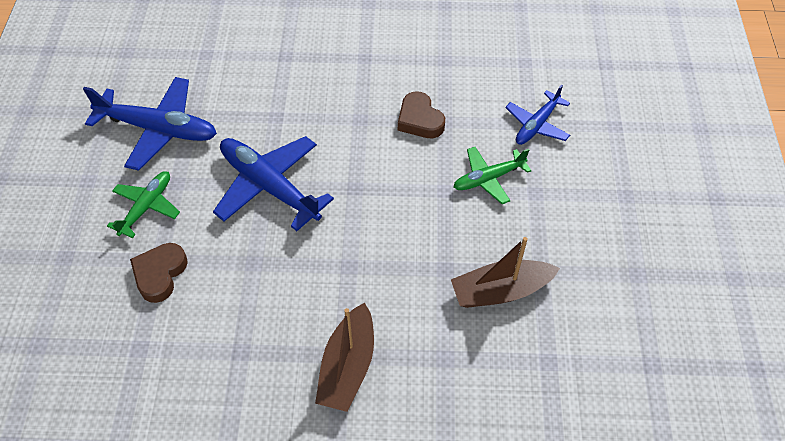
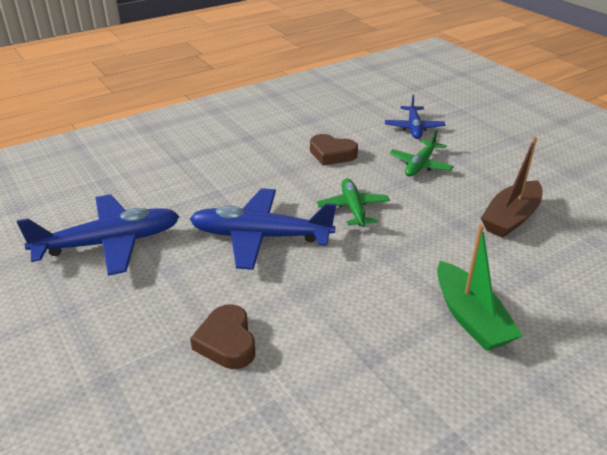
camera: 35 degrees left, 20 degrees down
(146, 207) = (157, 300): green plane -> green plane (353, 208)
(347, 366) = (470, 317): brown boat -> green boat

